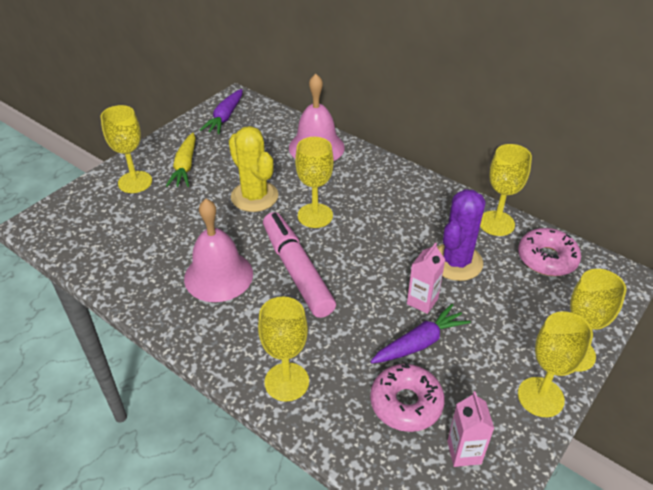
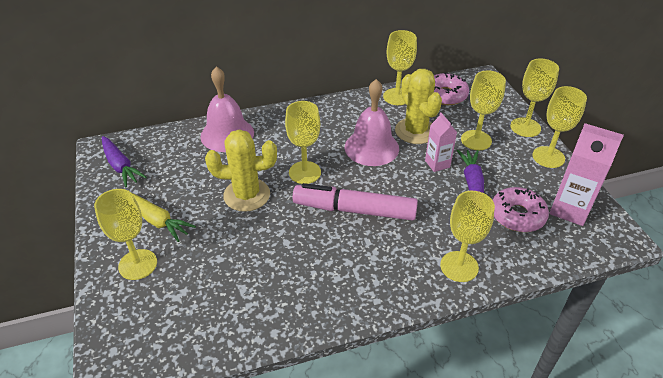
camera: 55 degrees left, 0 degrees up
(218, 276) = (318, 258): pink bell -> pink bell (371, 147)
(456, 262) = (415, 131): purple cactus -> yellow cactus
(464, 452) = (569, 209): pink carton -> pink carton, size x1.64
(497, 317) = (476, 140): none -> yellow goblet

